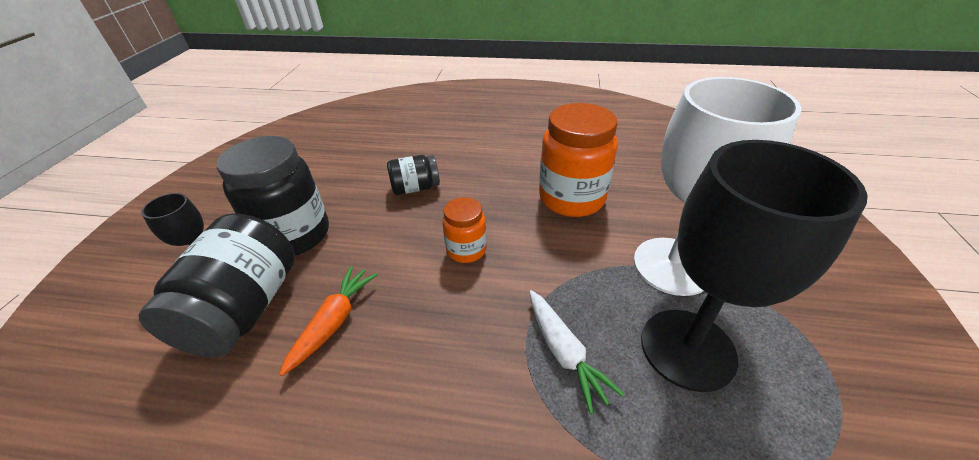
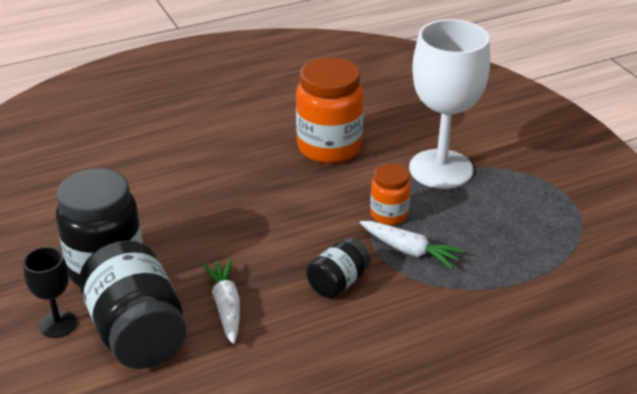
camera: 35 degrees left, 5 degrees down
(334, 321) = (226, 306): orange carrot -> white carrot
(415, 188) = (178, 189): black jar -> black jar (338, 283)
(466, 250) = (279, 218): orange jar -> orange jar (389, 215)
(687, 348) = (482, 215): black goblet -> none

